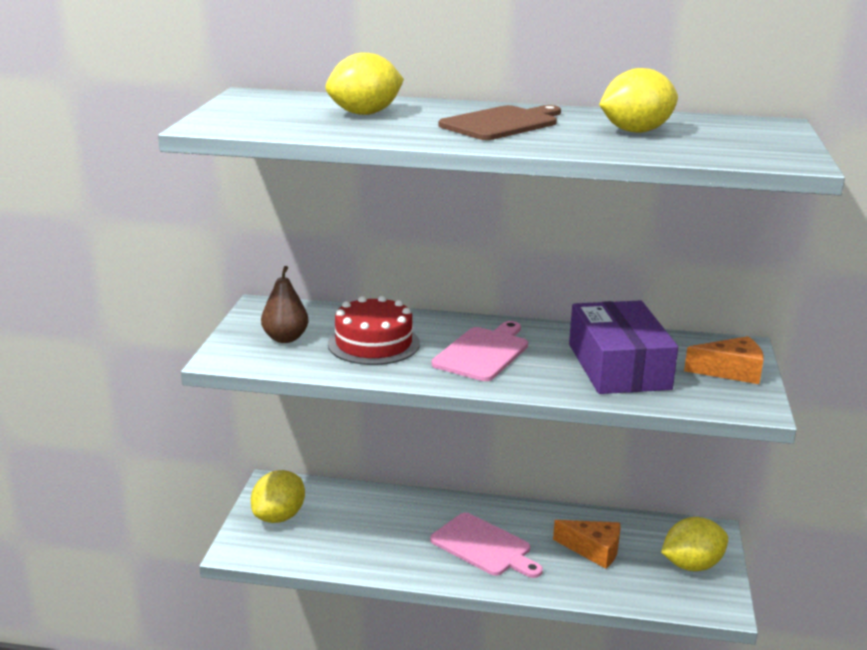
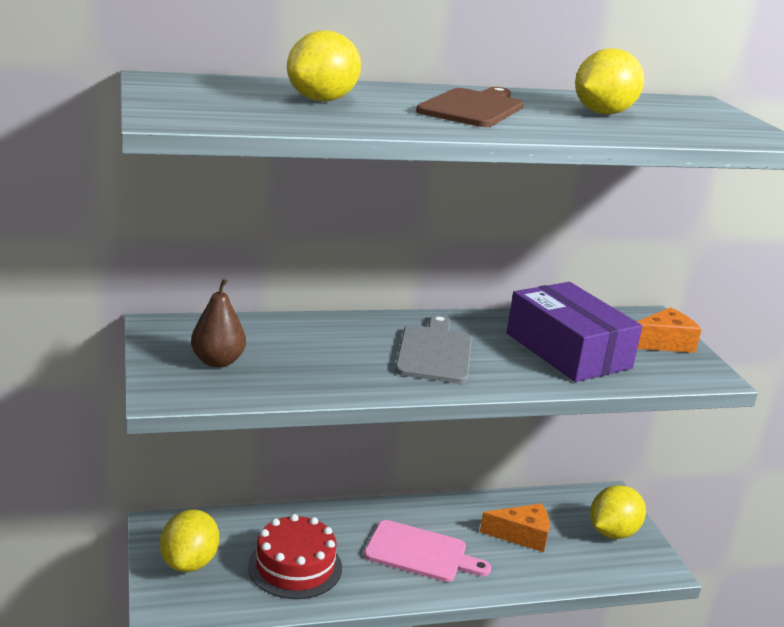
camera: 25 degrees left, 0 degrees up
(373, 343) = (318, 356): red cake -> red cake (295, 566)
(483, 353) = (434, 352): pink cutting board -> grey cutting board

